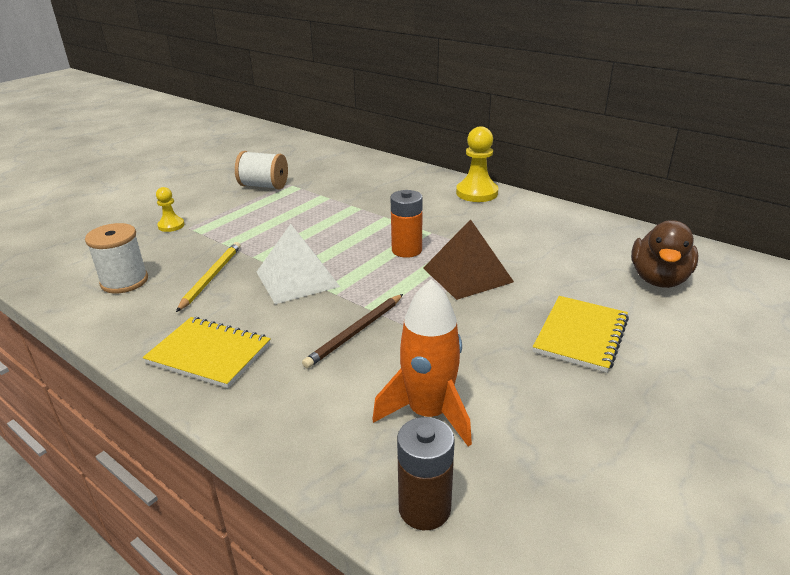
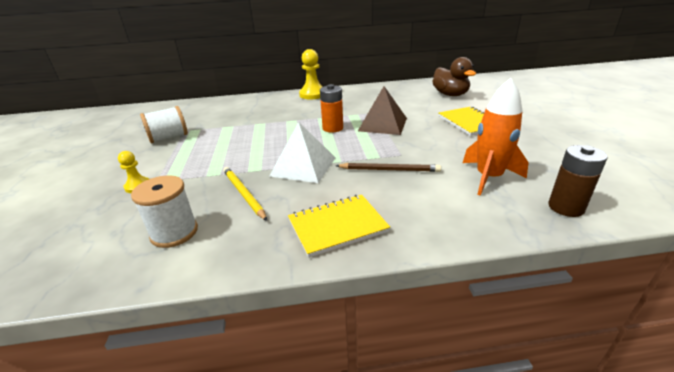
camera: 45 degrees left, 0 degrees up
(355, 332) = (389, 170): brown pencil -> brown pencil turned 75 degrees counterclockwise

